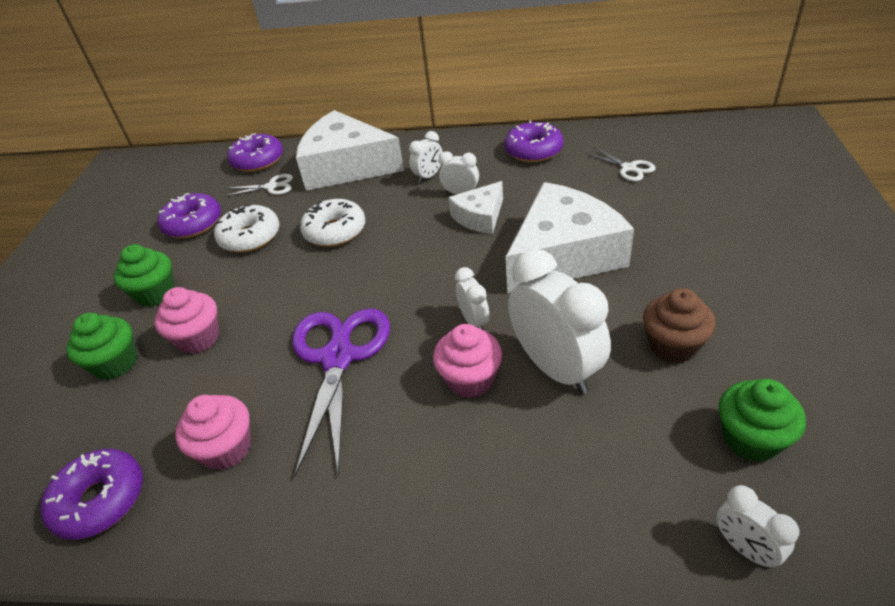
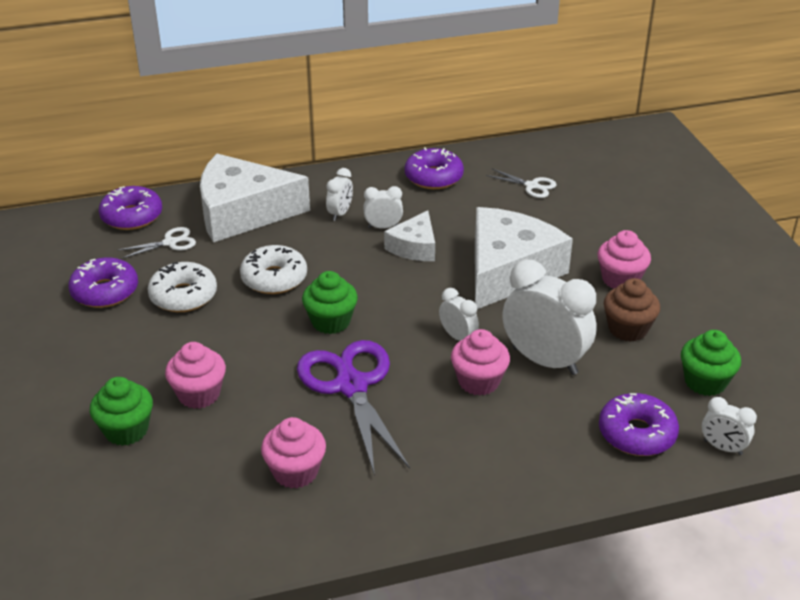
camera: 25 degrees left, 5 degrees down
(100, 500) = (204, 532): purple donut -> purple donut (636, 434)
(156, 293) = (117, 363): green cupcake -> green cupcake (331, 321)
(687, 282) = (620, 279): none -> pink cupcake

